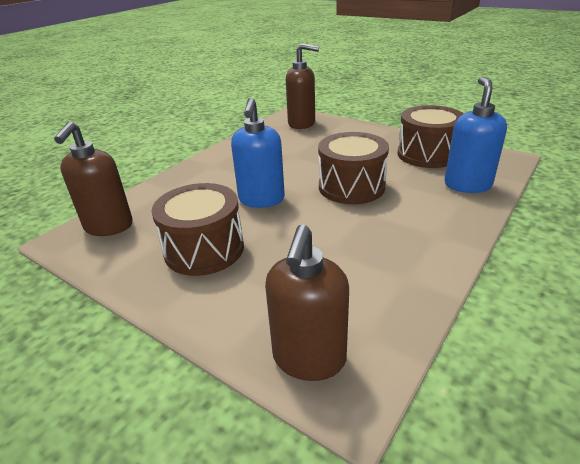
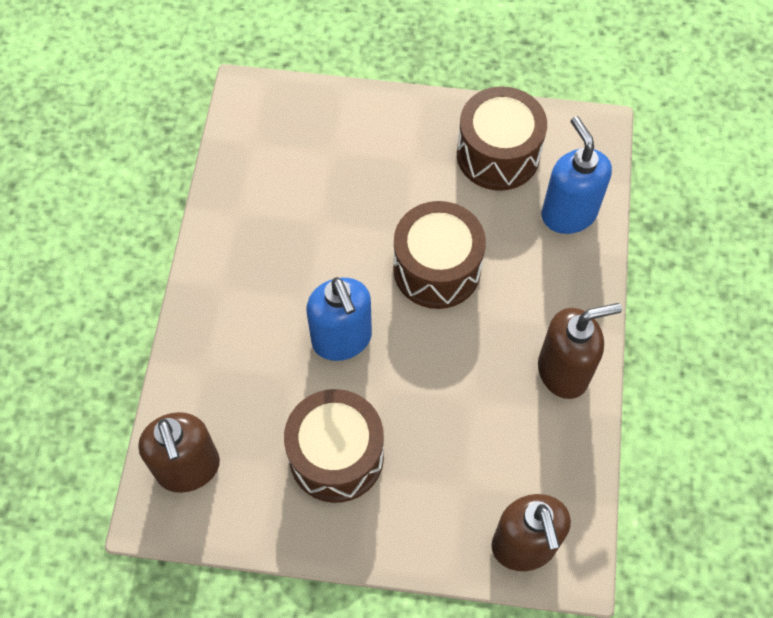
camera: 30 degrees left, 30 degrees up
(302, 124) = (281, 121): brown soap dispenser -> brown soap dispenser (563, 371)

